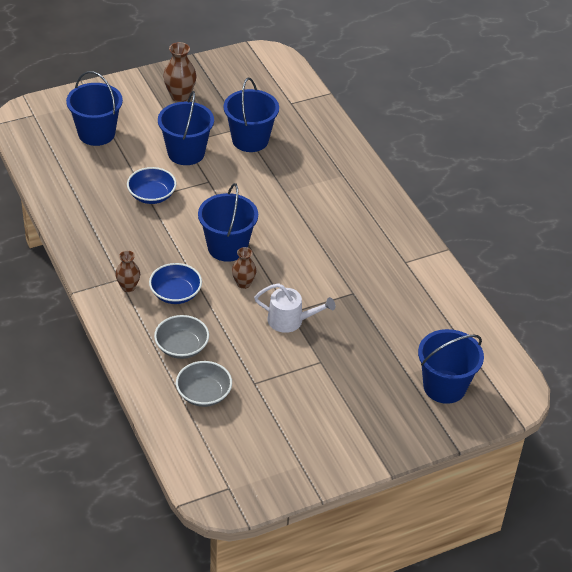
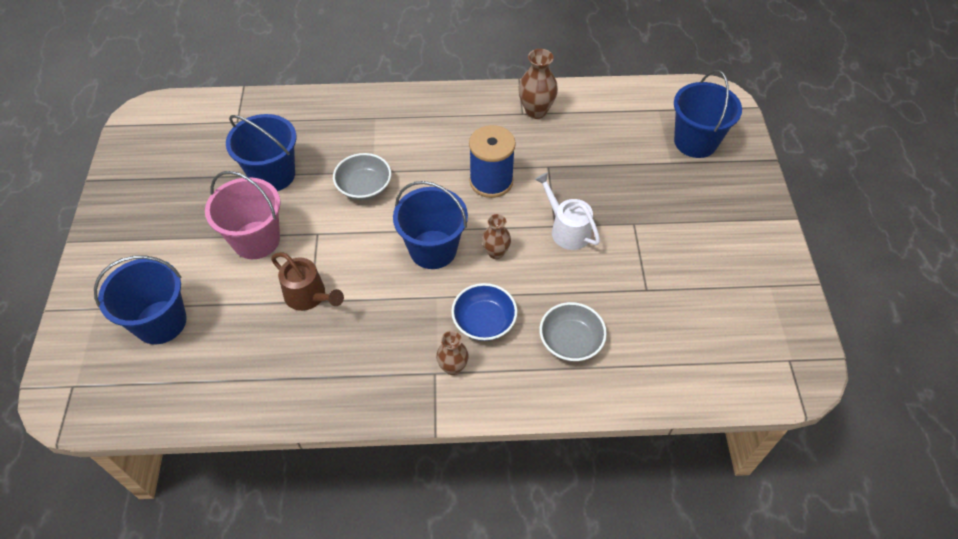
camera: 65 degrees left, 10 degrees up
(152, 195) = (309, 296): blue bowl -> brown watering can
(180, 96) = (153, 215): brown vase -> brown vase (536, 111)
(186, 153) = (256, 240): blue bucket -> pink bucket
(204, 394) = (648, 341): grey bowl -> grey bowl (364, 187)
(290, 320) = (567, 229): white watering can -> white watering can turned 75 degrees counterclockwise
(315, 262) = (491, 181): none -> blue spool

